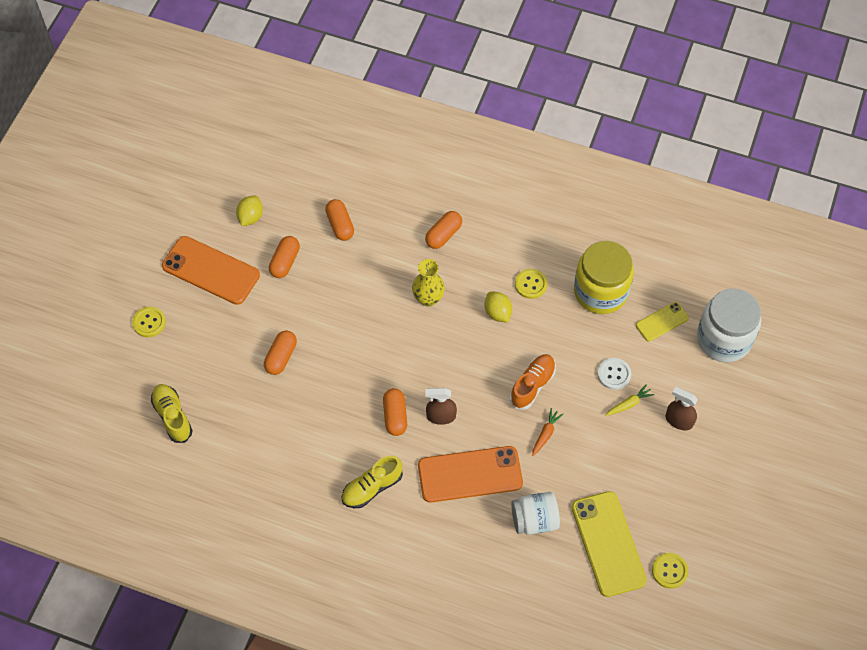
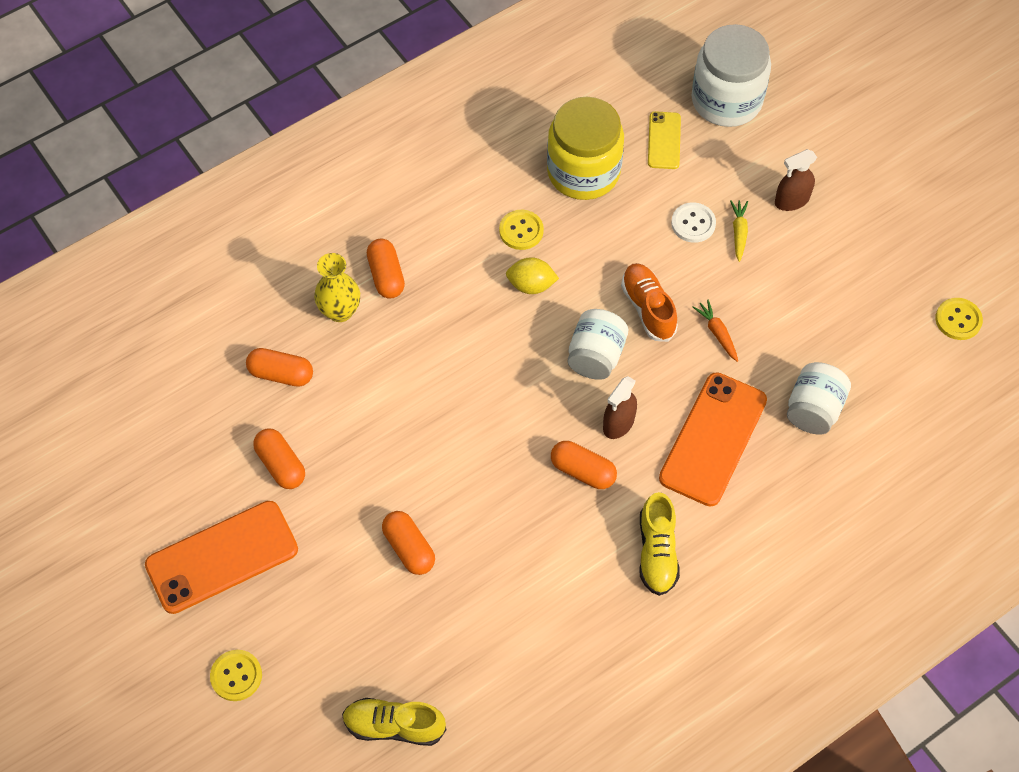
camera: 55 degrees left, 0 degrees up
(250, 217) = (184, 466): yellow lemon -> none
(428, 298) = (456, 342): yellow vase -> yellow vase (340, 311)
(477, 376) = (596, 356): none -> white jar
(608, 543) = (889, 356): yellow phone -> none

